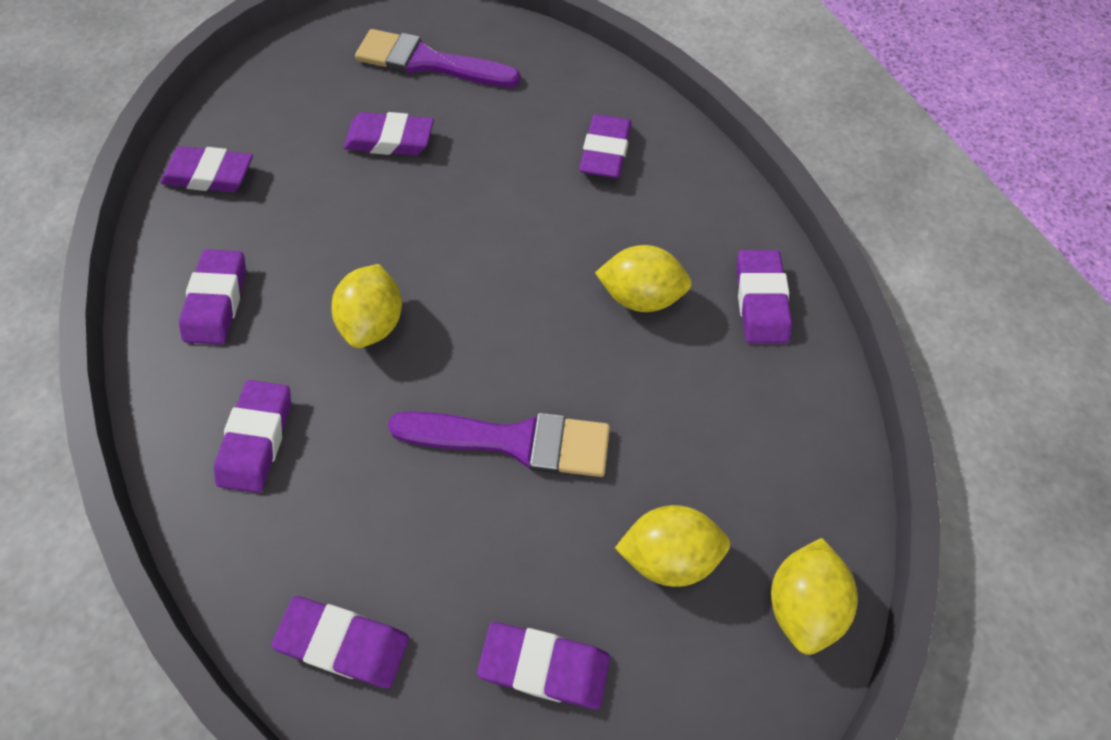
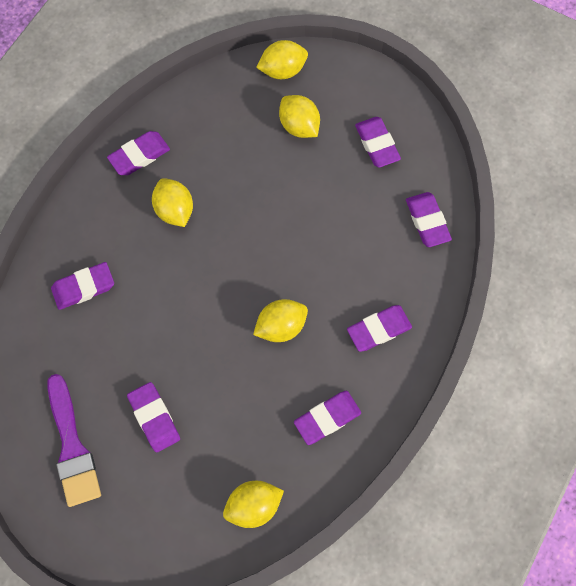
camera: 125 degrees left, 10 degrees up
(210, 175) = (253, 505): purple eraser -> yellow lemon
(512, 441) = (295, 217): purple brush -> none

